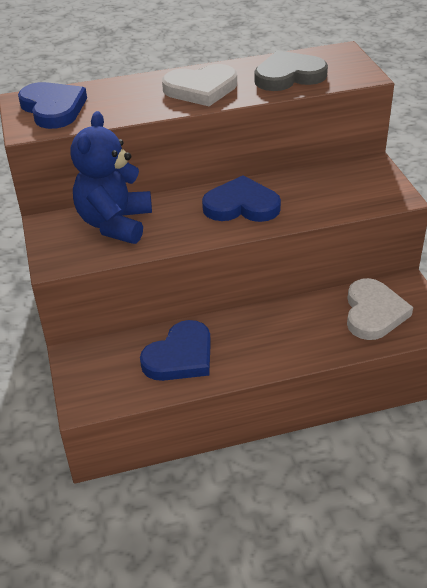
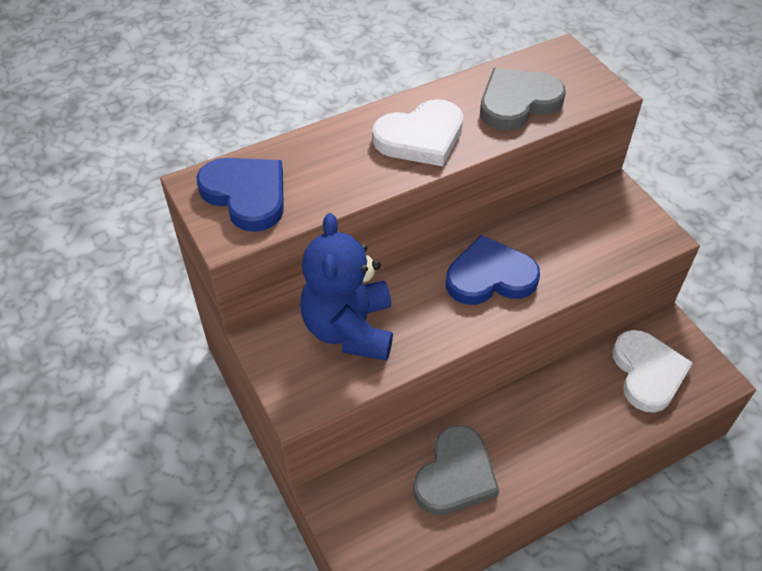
camera: 15 degrees left, 10 degrees up
(180, 356) = (455, 475): blue heart -> grey heart

